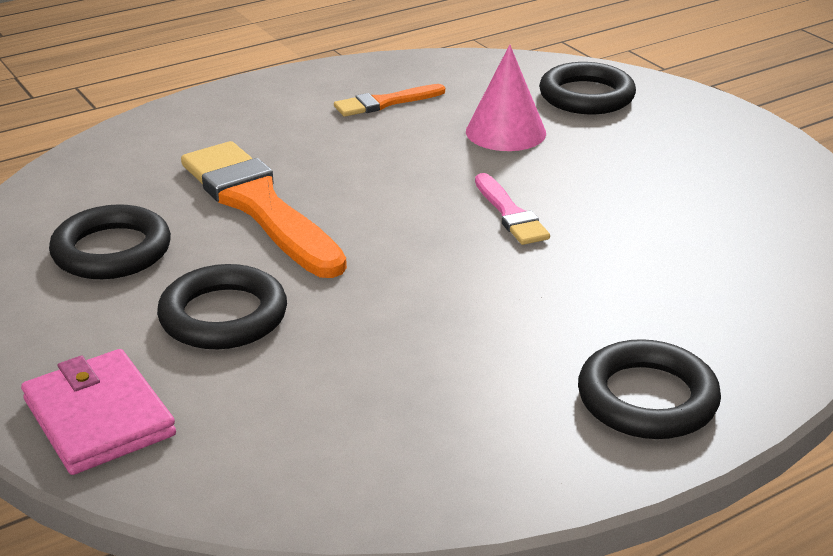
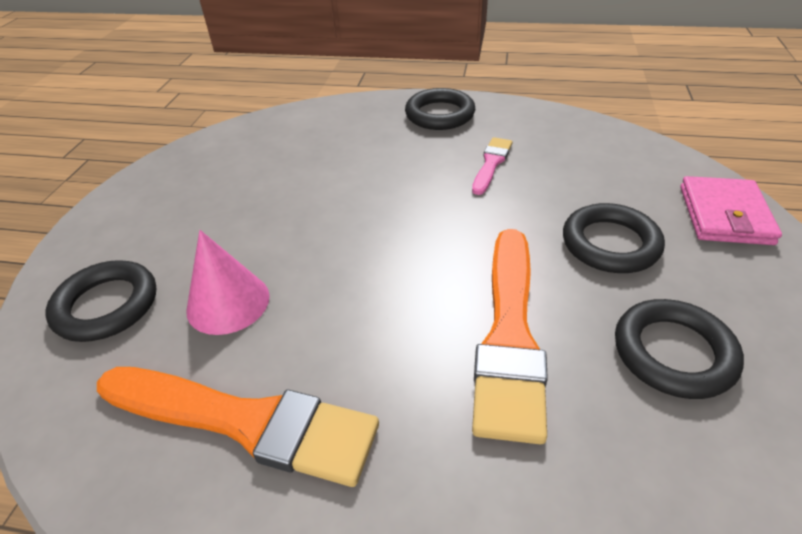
camera: 135 degrees left, 10 degrees up
(385, 102) = (244, 422): orange brush -> orange brush, size x2.00
(510, 213) = (349, 225): pink brush -> pink brush (491, 164)

